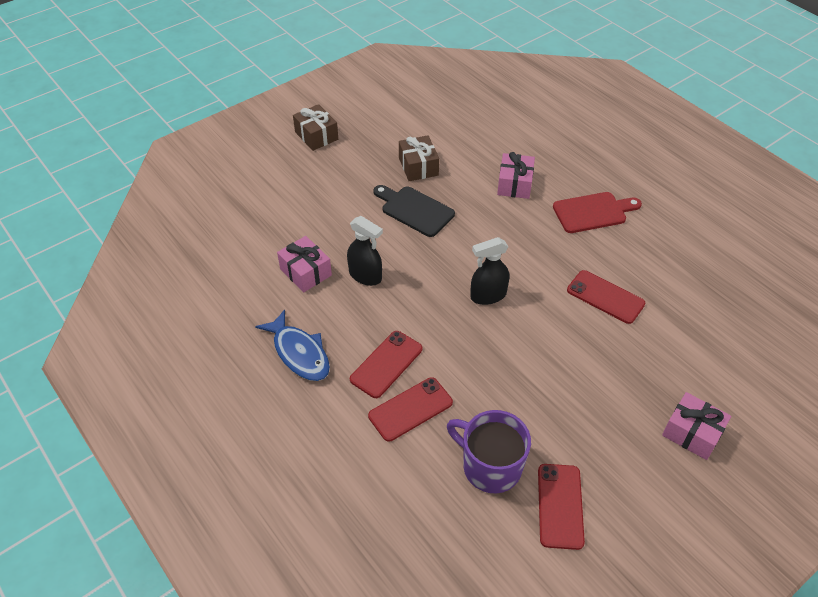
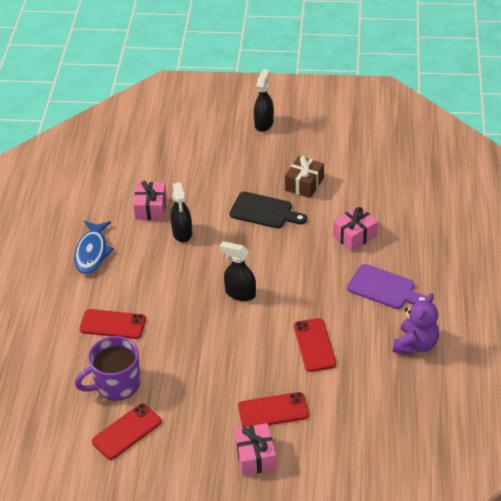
camera: 45 degrees right, 5 degrees down
(316, 136) = (264, 123): brown gift -> black spray bottle
(386, 364) = (130, 291): red phone -> red phone (273, 411)
(414, 210) = (264, 211): black cutting board -> black cutting board turned 120 degrees clockwise
(490, 466) = (116, 384): purple mug -> purple mug turned 105 degrees counterclockwise
(593, 212) = (384, 288): red cutting board -> purple cutting board
(674, 242) = (415, 345): none -> purple teddy bear

